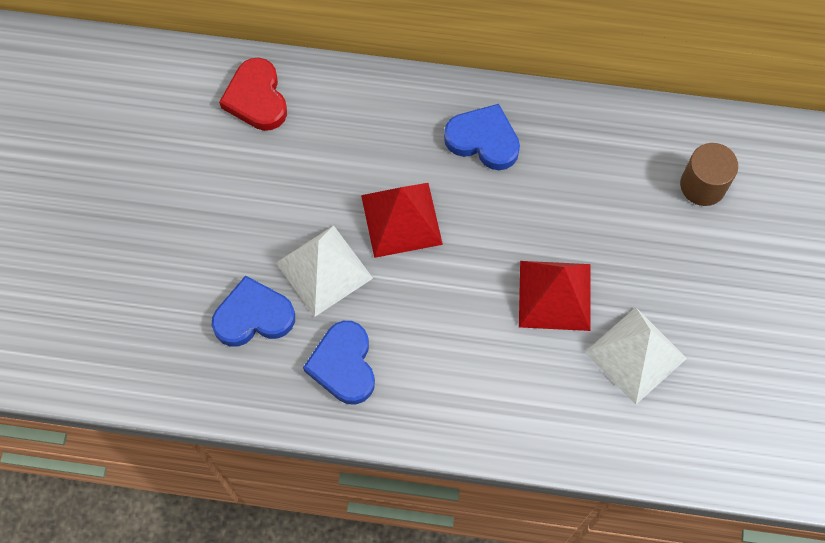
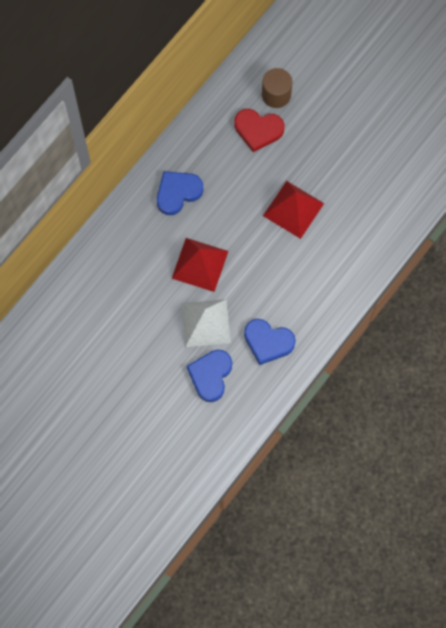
camera: 60 degrees left, 5 degrees up
(256, 98) = (72, 303): red heart -> red heart (258, 130)
(635, 355) = (351, 188): white pyramid -> none

